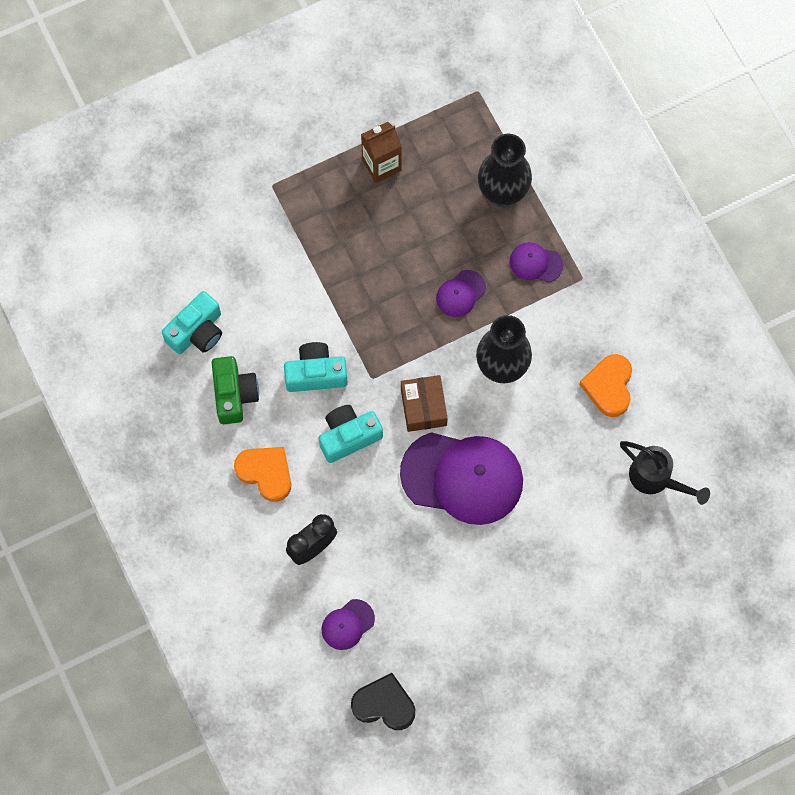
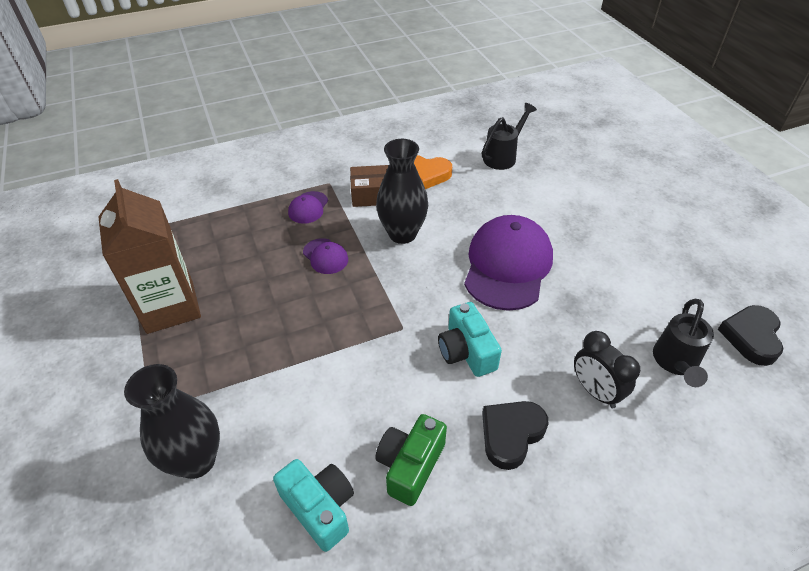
camera: 85 degrees left, 25 degrees down
(234, 394) = (410, 465): green camera -> green camera turned 60 degrees counterclockwise
(266, 473) = (511, 434): orange heart -> black heart
(316, 374) = (392, 377): turquoise camera -> none
(347, 624) = (675, 363): purple cap -> black watering can
(381, 165) = (170, 307): brown carton -> brown carton, size x1.70
(423, 407) = (437, 289): brown box -> brown box (371, 195)
(502, 193) = (236, 223): black vase -> black vase (196, 460)

